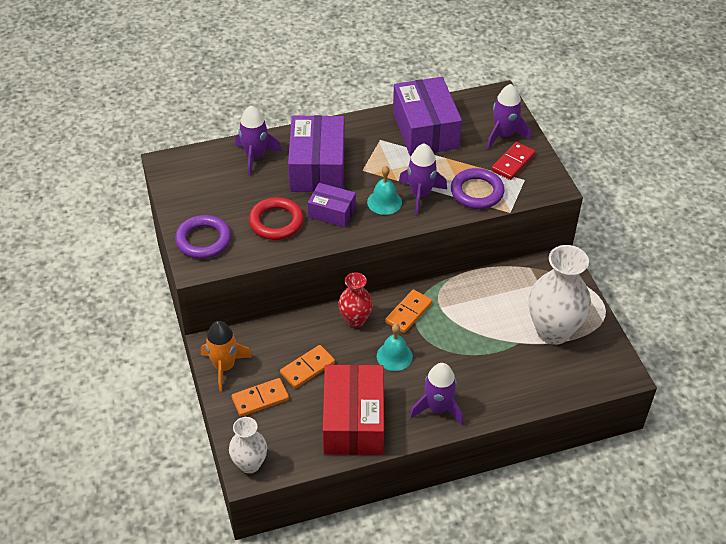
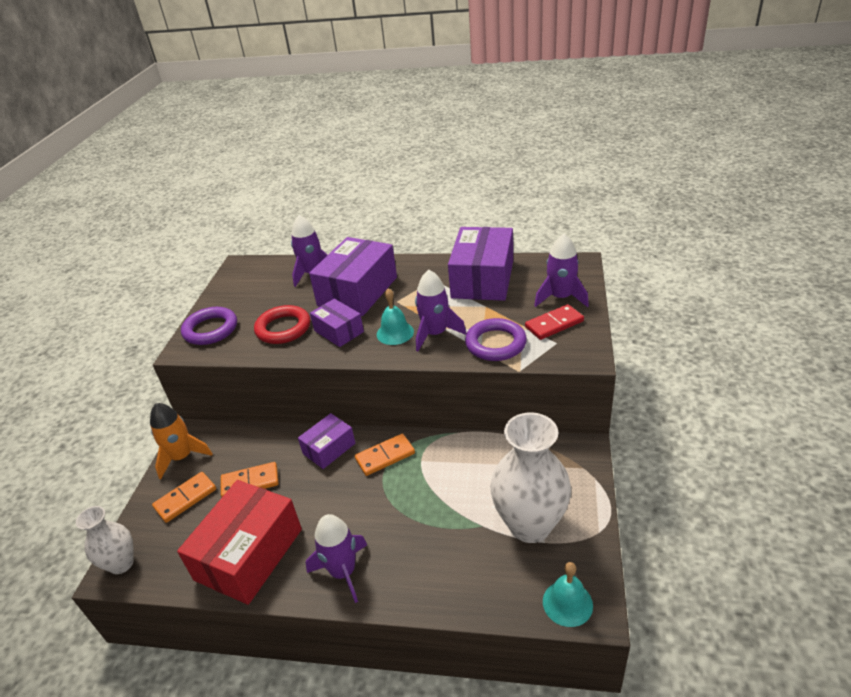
camera: 30 degrees right, 10 degrees down
(260, 399) = (185, 498): orange domino -> orange domino turned 45 degrees counterclockwise
(355, 320) = (329, 448): red vase -> purple box
(394, 356) = (339, 497): turquoise bell -> turquoise bell (567, 603)

